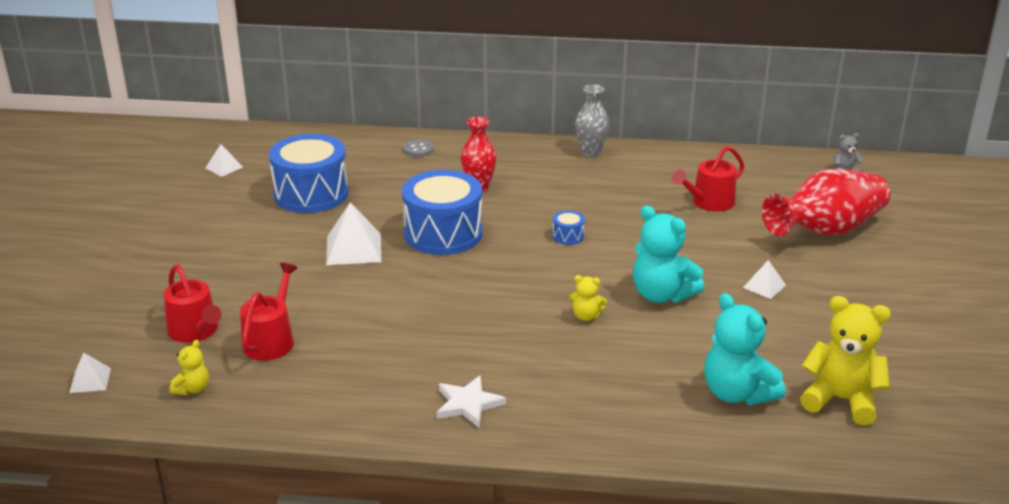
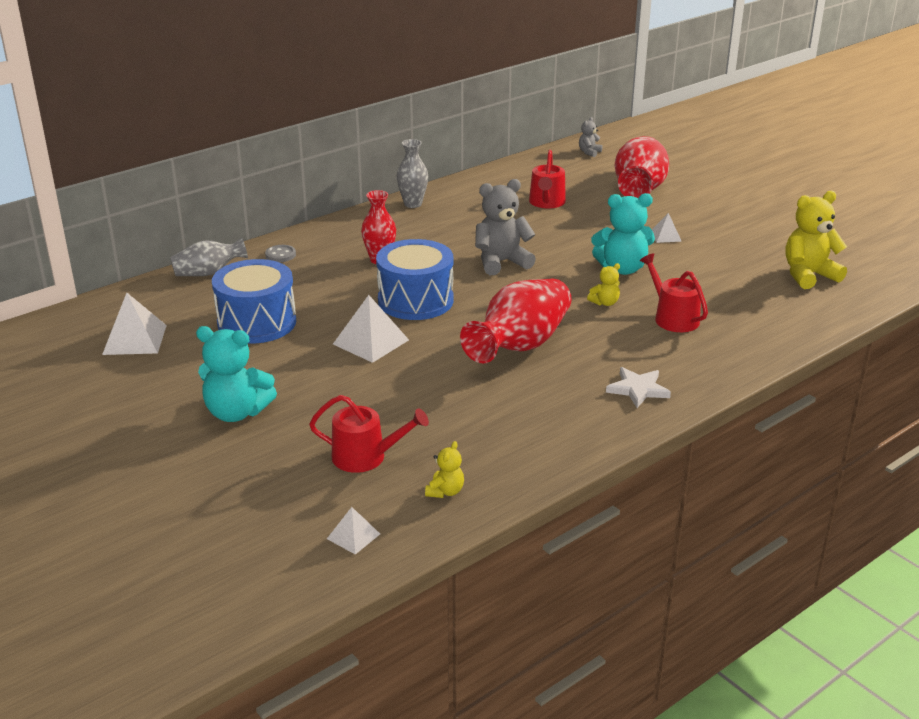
camera: 45 degrees left, 0 degrees up
(192, 389) = (445, 491): yellow teddy bear -> yellow teddy bear turned 45 degrees clockwise
(224, 167) = (134, 339): white pyramid -> white pyramid, size x1.80
(271, 340) = (435, 429): red watering can -> red watering can (673, 318)
(349, 141) = (208, 273): none -> grey vase
(449, 312) = (520, 345): none -> red vase
(568, 236) = (501, 262): blue drum -> grey teddy bear
(737, 393) = (758, 299): turquoise teddy bear -> turquoise teddy bear (236, 412)

